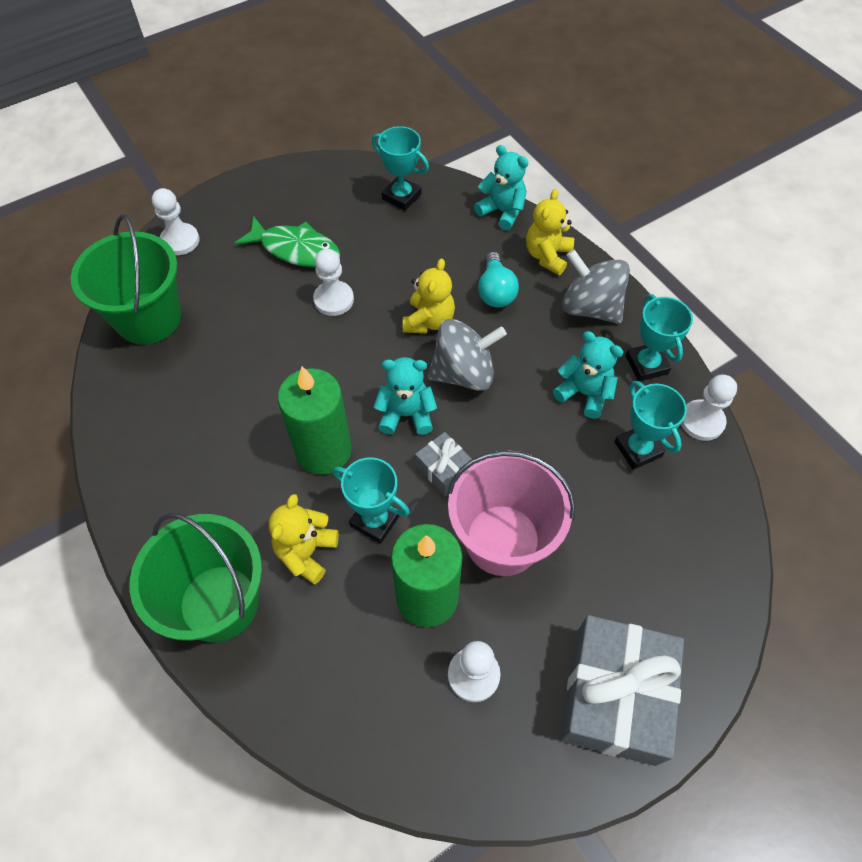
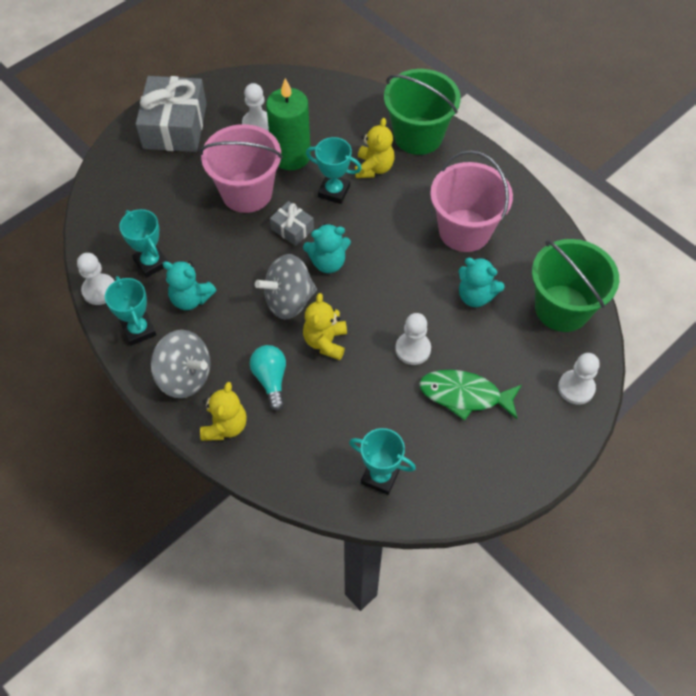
camera: 170 degrees right, 0 degrees up
(217, 431) = (464, 230): none -> pink bucket
(323, 450) = (382, 229): green candle -> none
(502, 211) = (274, 473): turquoise teddy bear -> turquoise teddy bear (475, 296)

